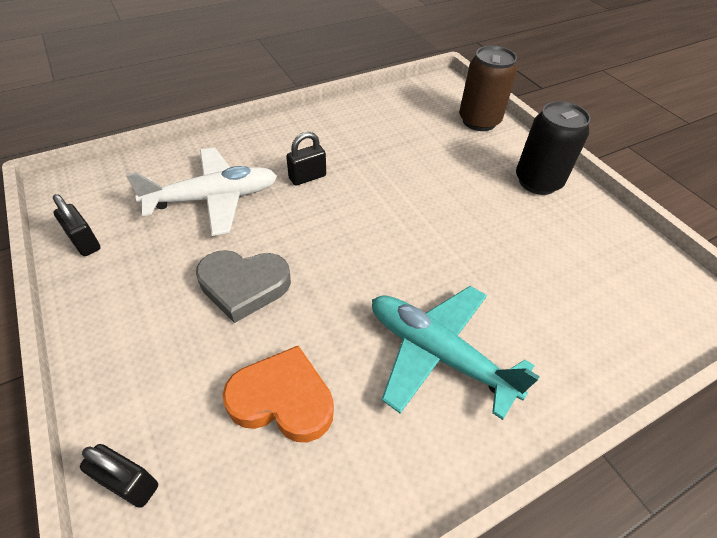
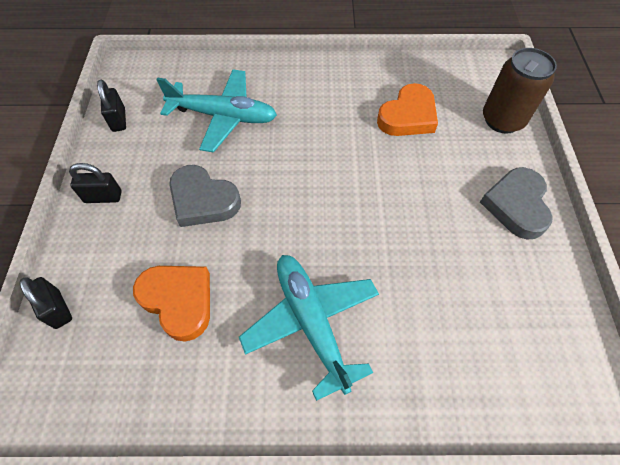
camera: 30 degrees right, 10 degrees up
(214, 198) = (223, 116): white plane -> turquoise plane
(307, 177) = (306, 123): black padlock -> black padlock (103, 197)
(399, 142) = (408, 116): none -> orange heart
(538, 182) = (516, 205): black can -> grey heart

